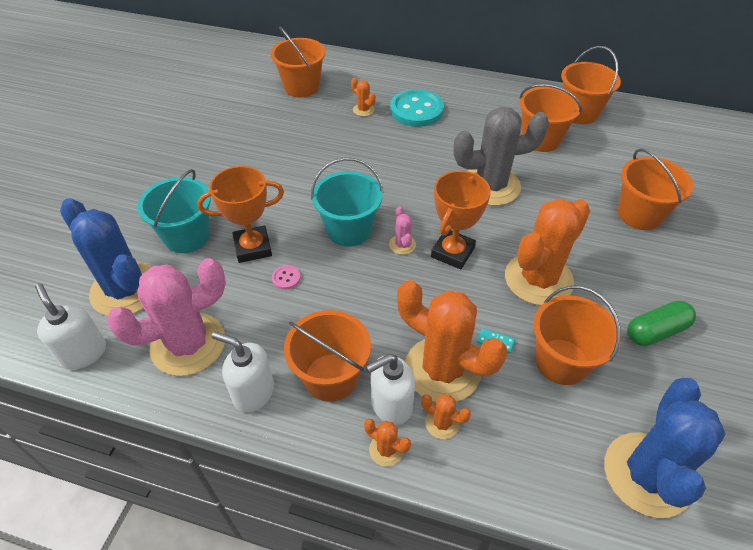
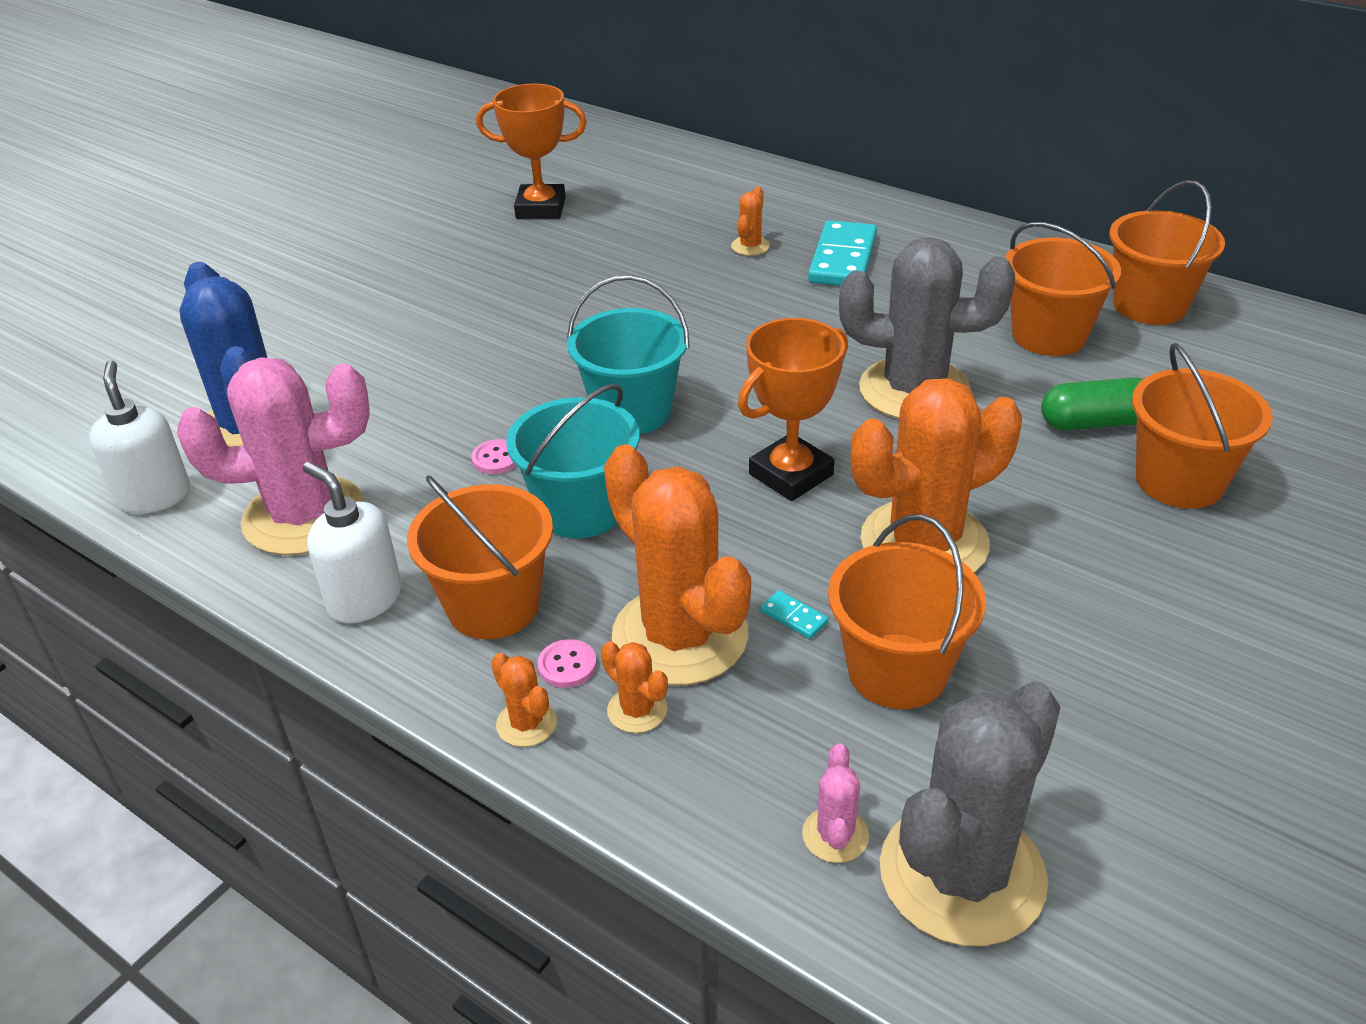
camera: 20 degrees right, 10 degrees down
(187, 236) = (376, 375): turquoise bucket -> turquoise bucket (581, 510)
(253, 247) = (467, 408): orange trophy -> orange trophy (540, 208)
(302, 87) = (664, 200): orange bucket -> none
(363, 110) = (750, 246): orange cactus -> orange cactus turned 45 degrees clockwise
(391, 405) = (567, 665): white soap dispenser -> pink button
(402, 245) = (710, 448): pink cactus -> pink cactus (835, 835)
(416, 110) = (843, 259): turquoise button -> turquoise domino
(647, 474) = (962, 874): blue cactus -> grey cactus
(656, 331) = (1105, 665): green capsule -> green capsule (1095, 422)

